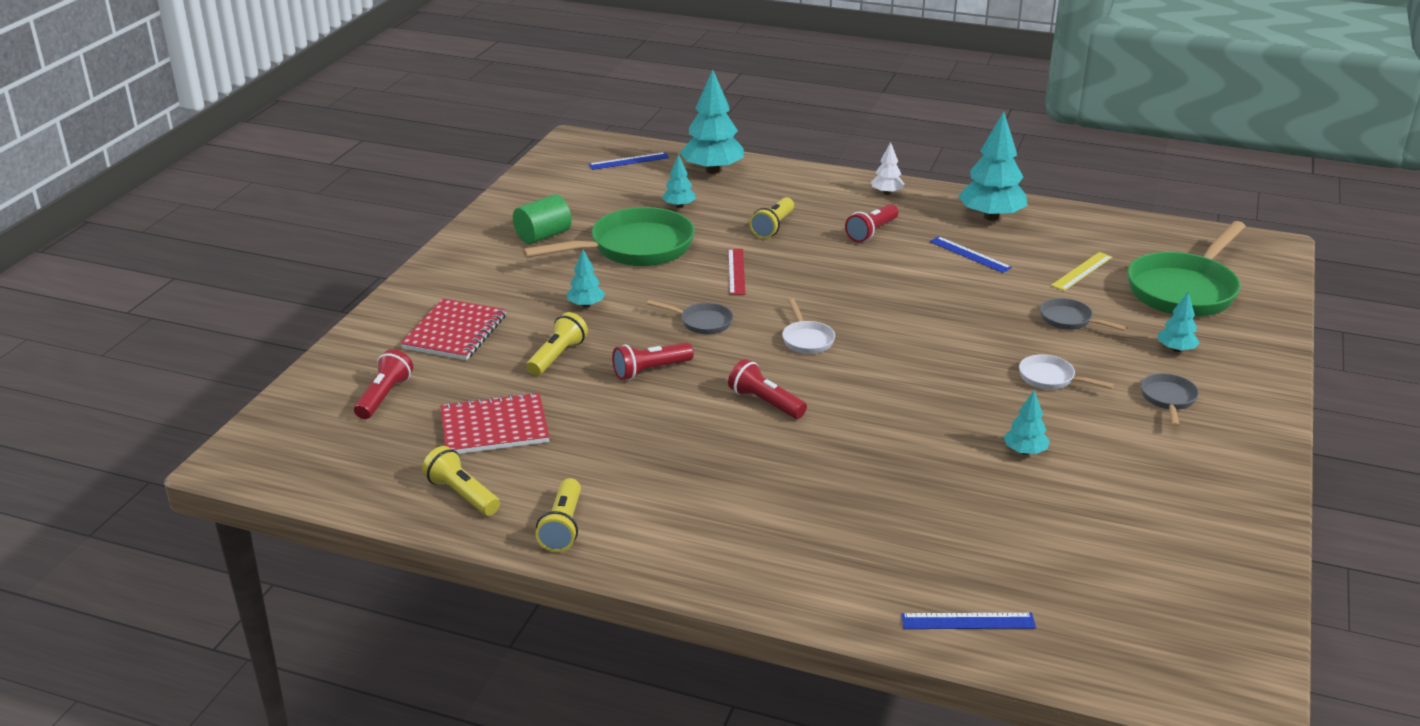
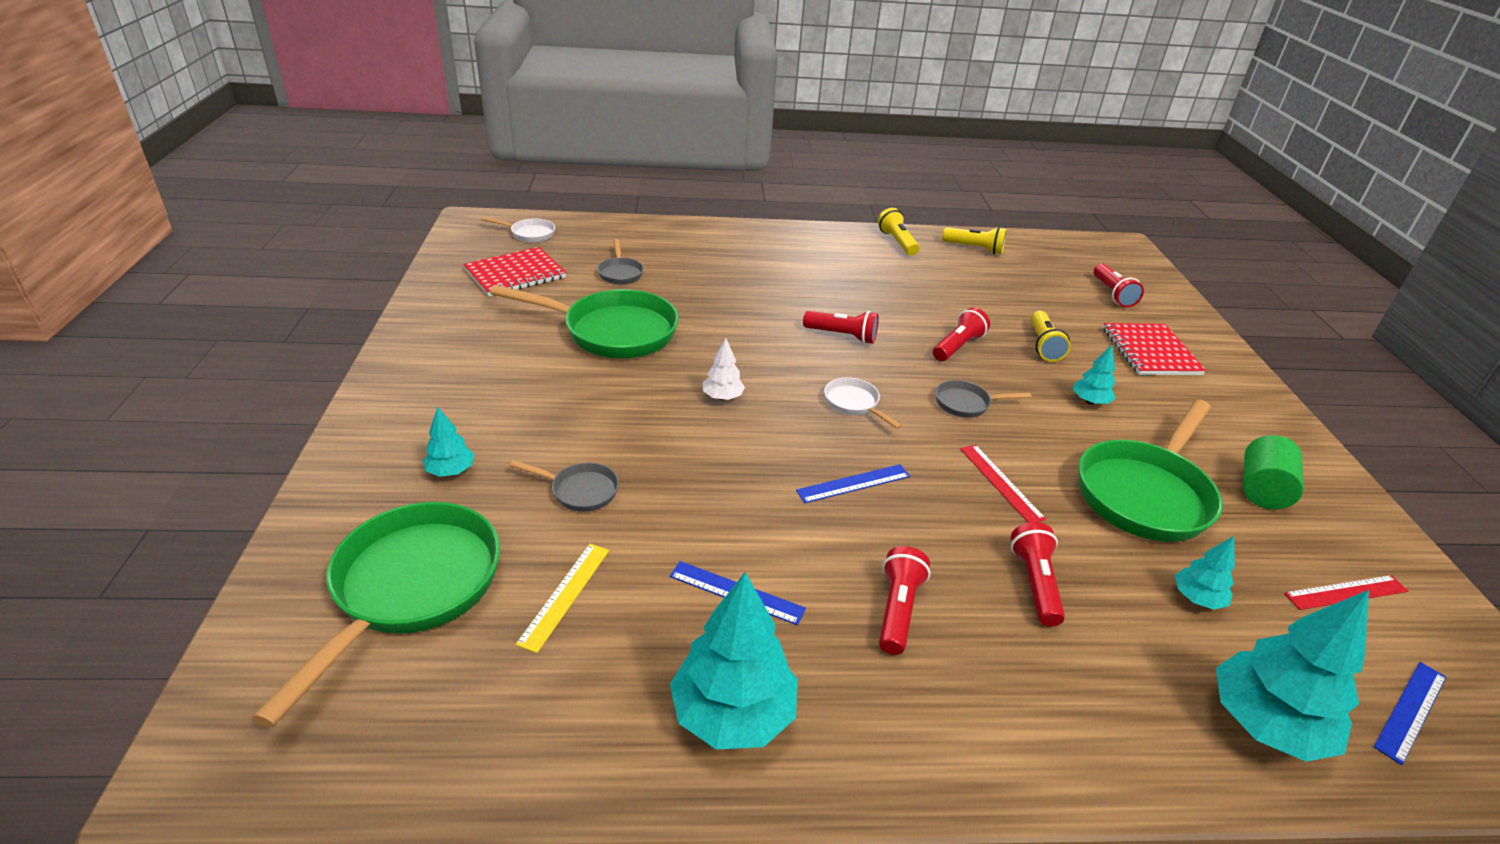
camera: 155 degrees right, 5 degrees up
(494, 427) = (1012, 287): red notebook -> red notebook (515, 274)
(581, 193) = (1346, 592): none -> red ruler
(773, 227) = (1035, 583): yellow flashlight -> red flashlight
(886, 193) = (941, 742): white tree -> white tree (722, 397)
(968, 621) = (632, 233): blue ruler -> blue ruler (853, 483)
(1025, 451) = (612, 332): turquoise tree -> green pan
(1050, 379) = (596, 405): white pan -> white pan (529, 234)
(1168, 399) = (474, 403): grey pan -> grey pan (620, 273)

